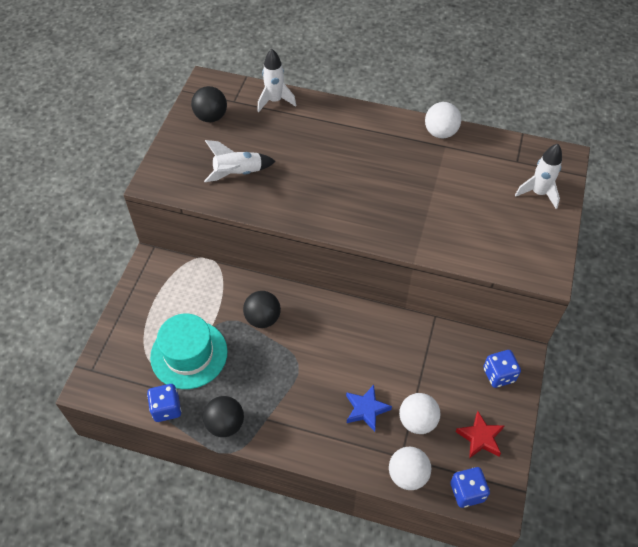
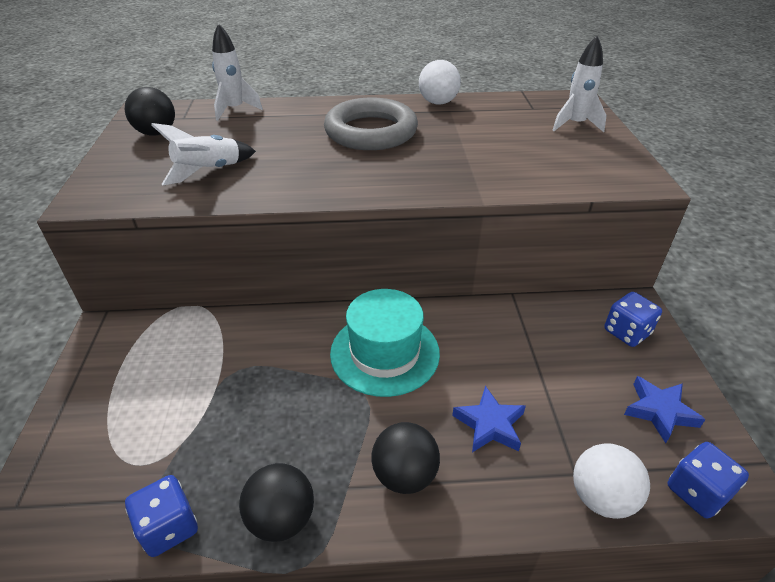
camera: 20 degrees left, 15 degrees down
(189, 354) = (190, 430): turquoise hat -> turquoise hat (384, 353)
(263, 318) = (291, 353): black ball -> black ball (404, 475)
(369, 158) = (371, 132): none -> grey ring
(417, 421) = (567, 417): white ball -> none
(480, 437) = (659, 411): red star -> blue star

